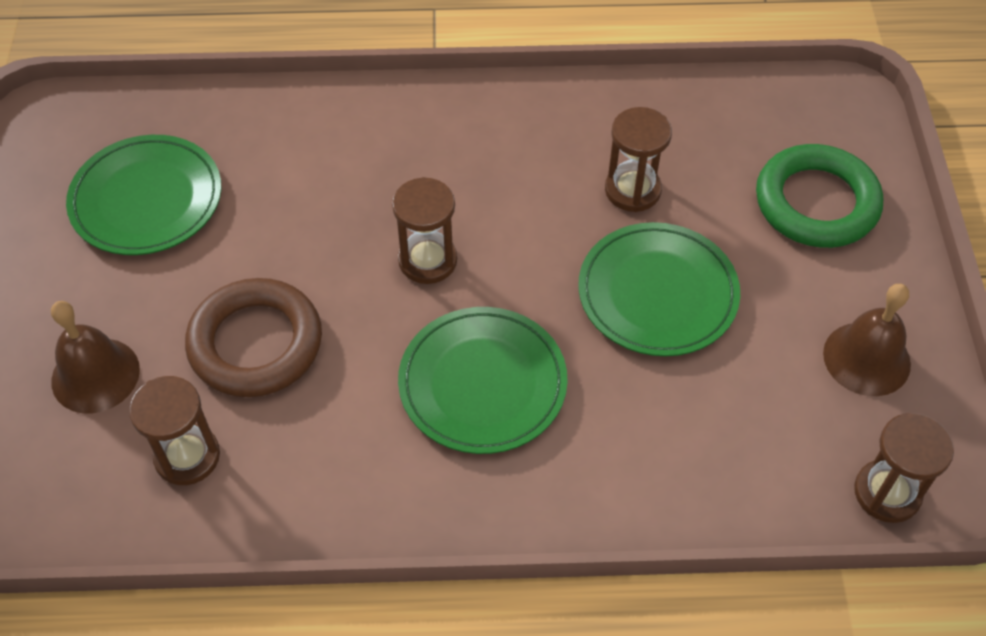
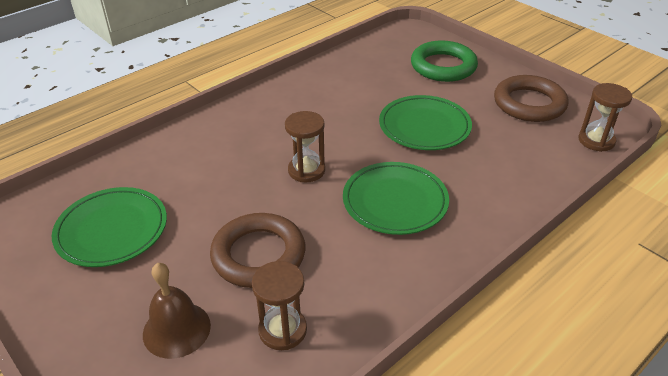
camera: 40 degrees left, 15 degrees down
(632, 190) = (366, 98): brown hourglass -> none
(866, 358) = (529, 104): brown bell -> brown ring

